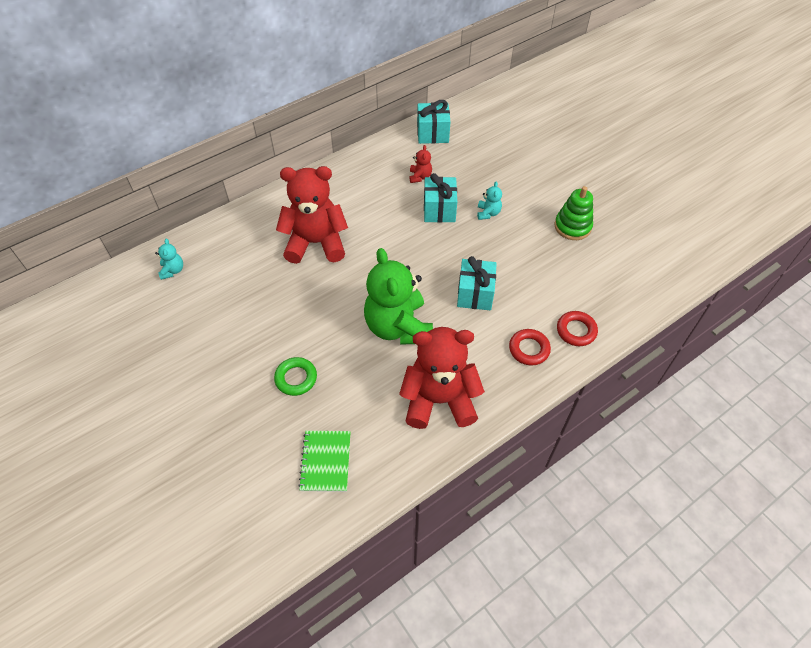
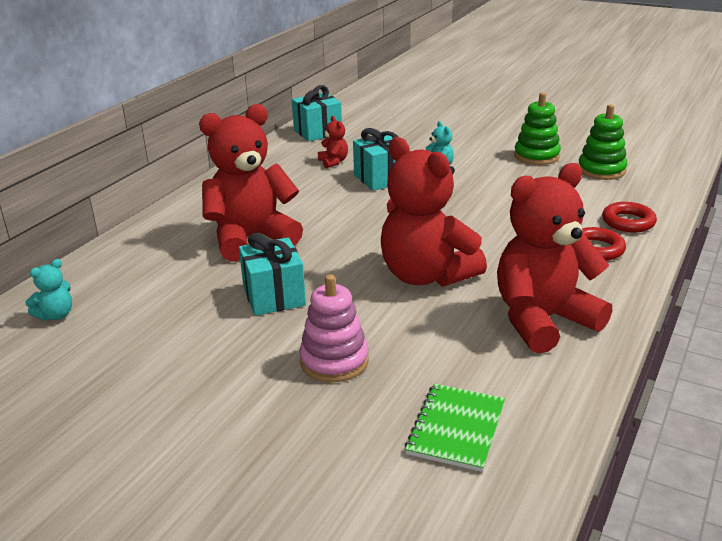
camera: 25 degrees left, 25 degrees down
(172, 270) = (56, 315): turquoise teddy bear -> turquoise teddy bear turned 75 degrees clockwise
(296, 378) = (334, 361): green ring -> pink stacking toy
(325, 461) = (456, 428): green notebook -> green notebook turned 45 degrees clockwise
(398, 327) = (426, 275): green teddy bear -> red teddy bear
(475, 294) = (489, 226): turquoise gift -> turquoise gift (274, 296)
(608, 264) = (601, 170): none -> green stacking toy

